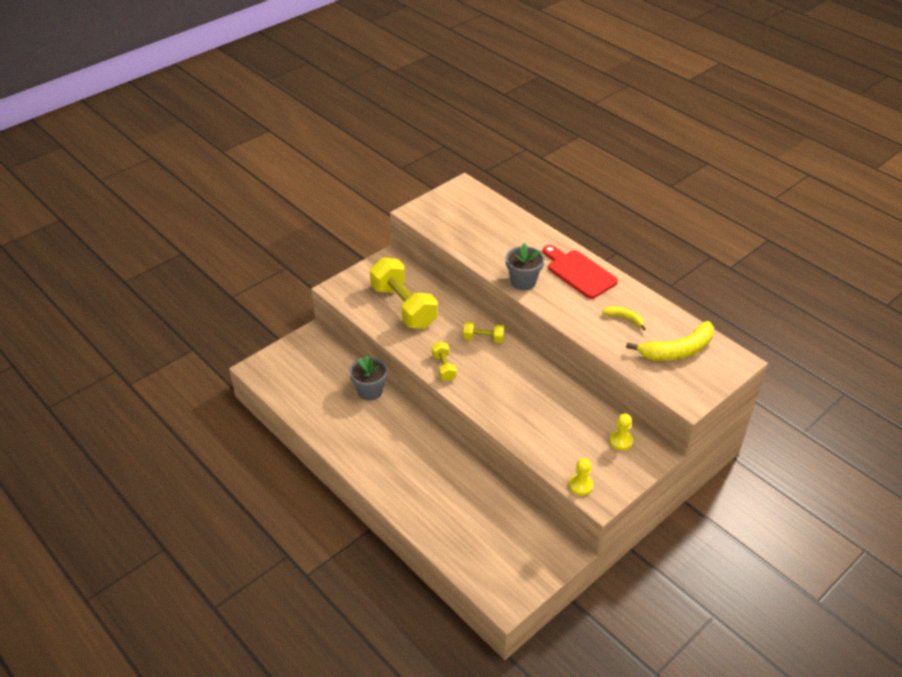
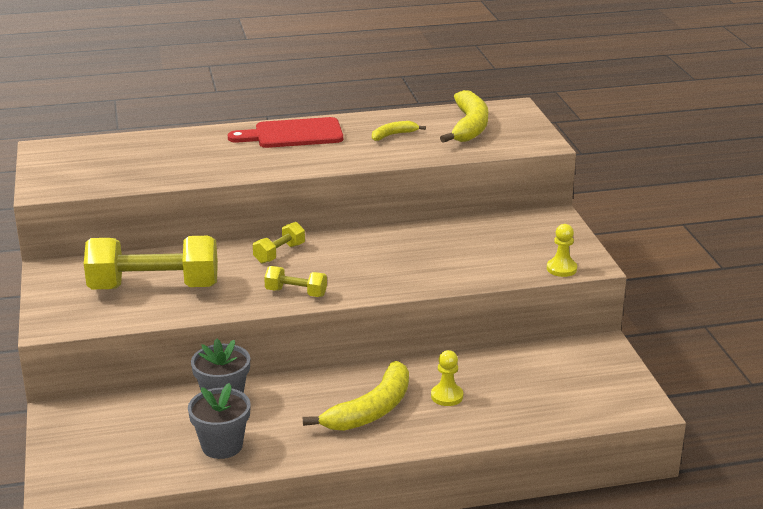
camera: 60 degrees left, 15 degrees down
(404, 461) = (371, 410): none -> yellow banana
(523, 282) = (266, 166): grey flower pot -> grey flower pot (222, 446)
(620, 441) = (520, 227): yellow pawn -> yellow pawn (447, 396)

